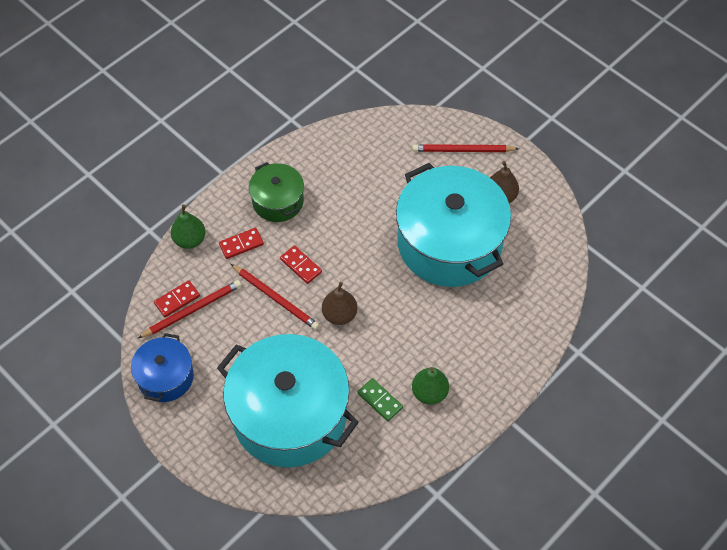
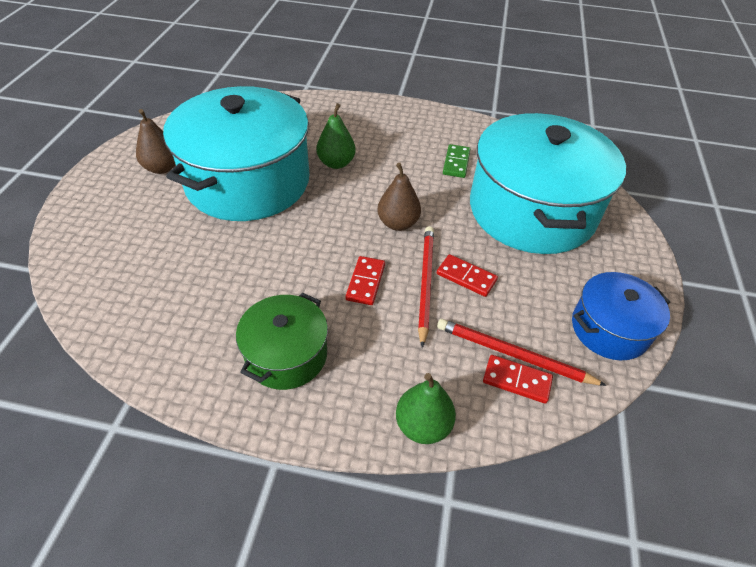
camera: 125 degrees left, 10 degrees down
(241, 244) = (382, 358): red domino -> red domino (466, 277)
(429, 393) = (419, 139): green pear -> green pear (336, 163)
(463, 150) = (104, 215): red pencil -> none

